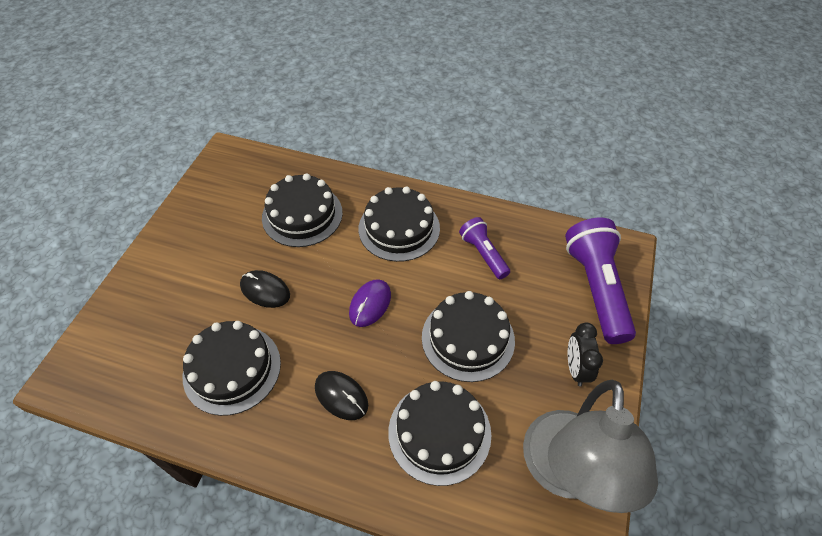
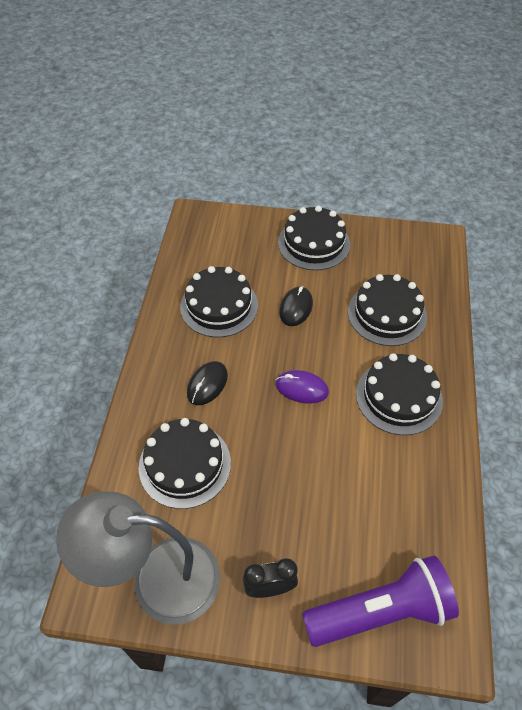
camera: 80 degrees right, 0 degrees up
(468, 338) = (283, 477): black cake -> black cake (314, 243)
(483, 254) = (391, 482): purple flashlight -> none

